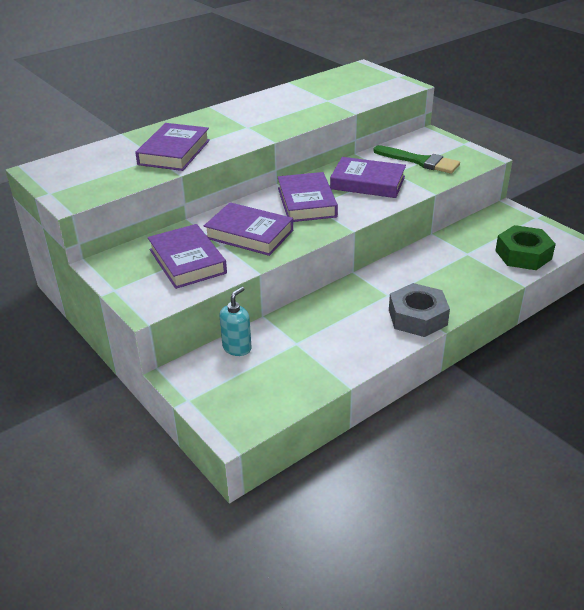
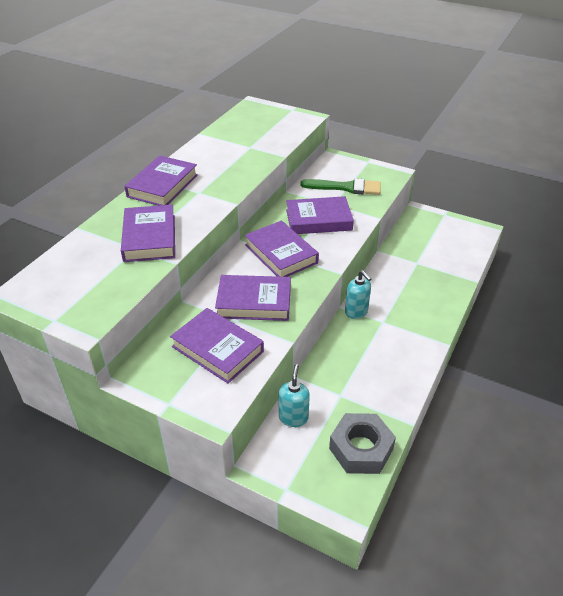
camera: 25 degrees left, 5 degrees up
(219, 116) = (162, 186): none -> purple book
(366, 280) = (356, 312): none -> turquoise soap dispenser
(417, 317) = (419, 336): grey nut -> grey nut (361, 449)
(523, 255) = (458, 252): green nut -> none

